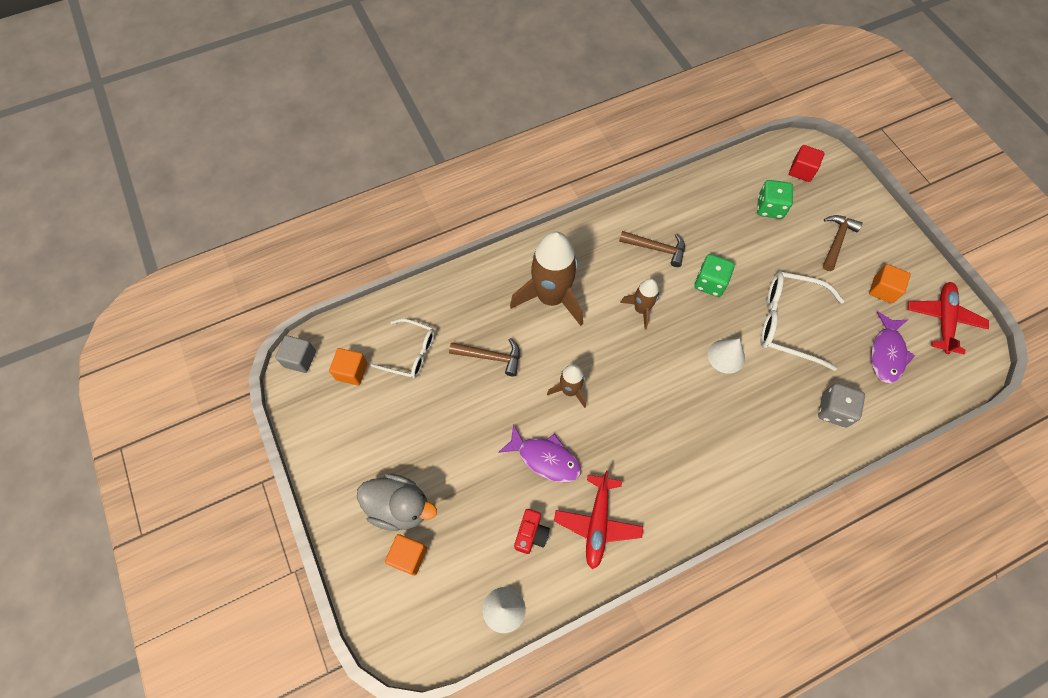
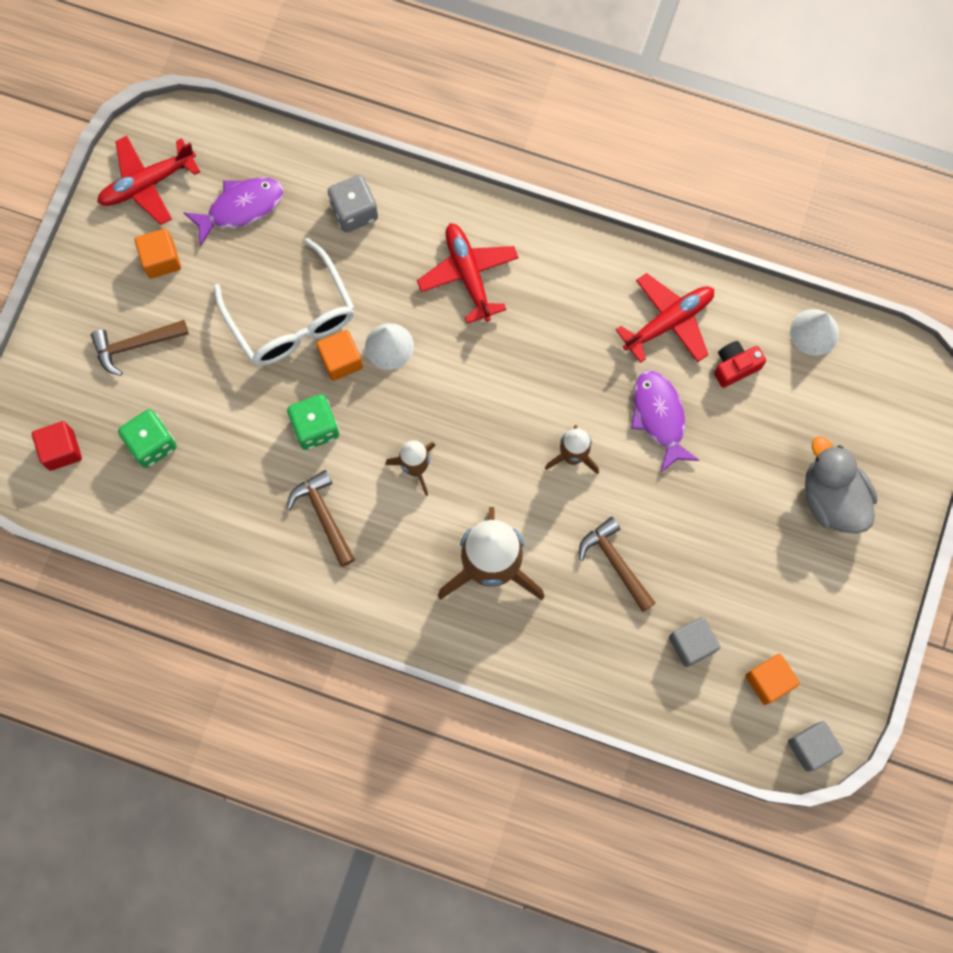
camera: 135 degrees left, 10 degrees up
(408, 556) = (859, 448): orange cube -> orange cube (341, 360)
(411, 353) = (691, 644): white glasses -> grey cube
(735, 436) = (468, 274): none -> red plane

